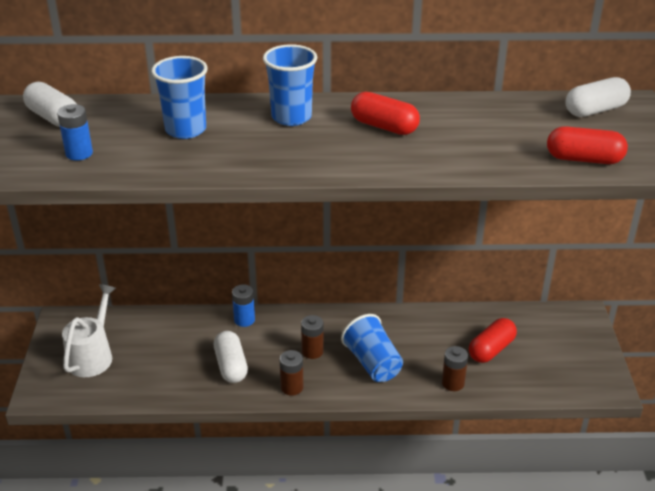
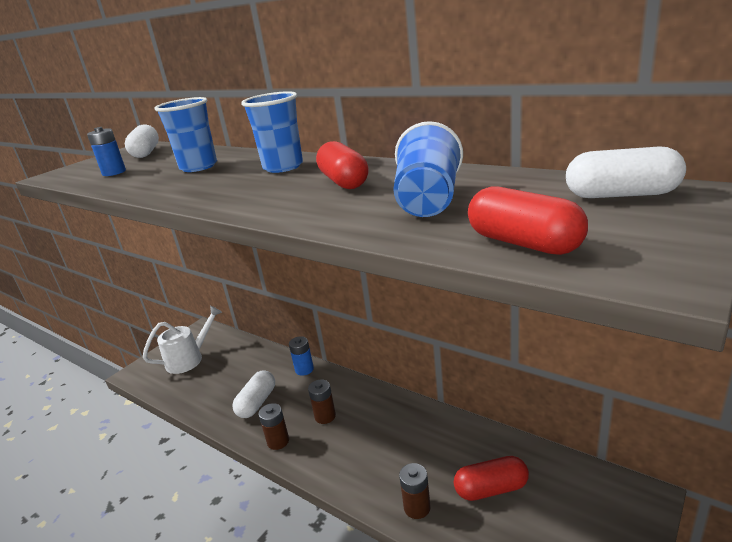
camera: 40 degrees right, 10 degrees down
(372, 363) = (362, 449): blue cup -> blue cup (428, 200)

